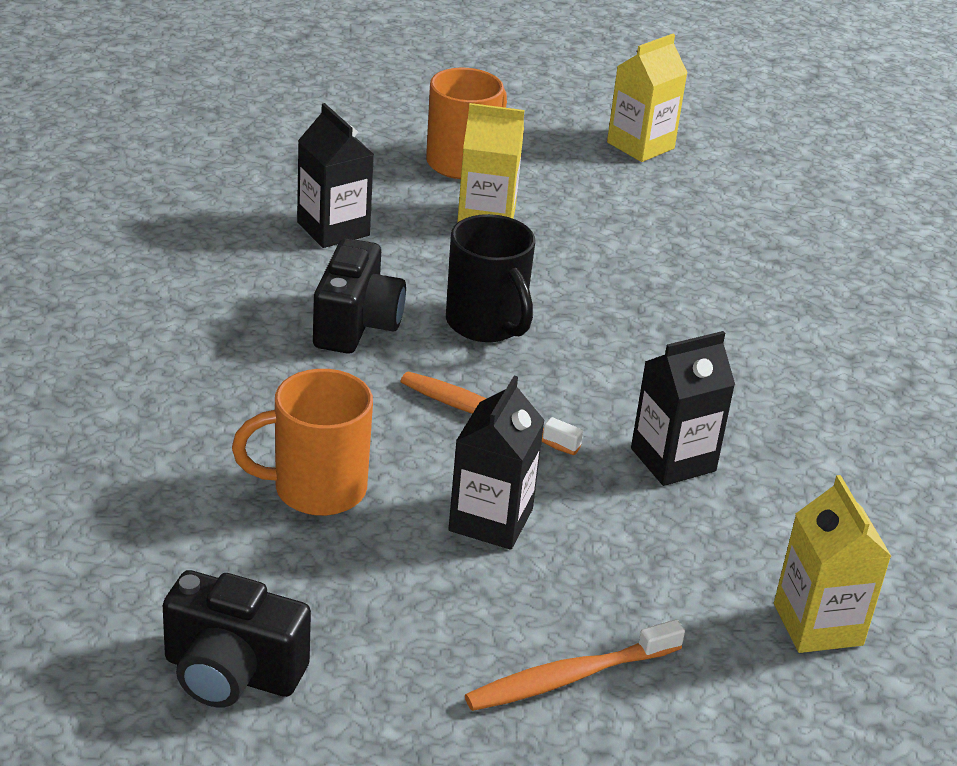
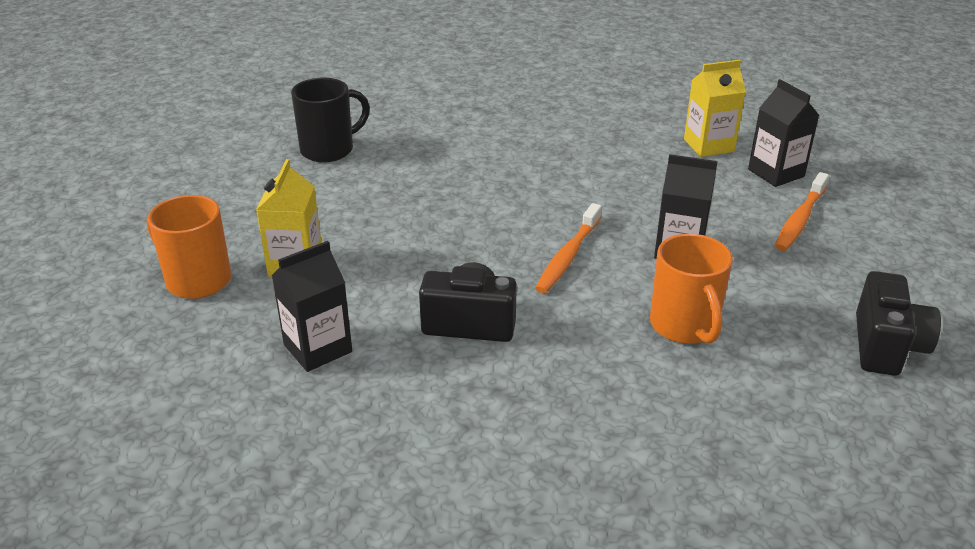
camera: 90 degrees left, 0 degrees up
(486, 324) = (453, 259): black mug -> black mug (329, 150)
(569, 677) = (800, 219): orange toothbrush -> orange toothbrush turned 60 degrees clockwise
(640, 145) = (175, 192): yellow carton -> none
(673, 460) = (586, 184): black carton -> black carton (776, 173)

